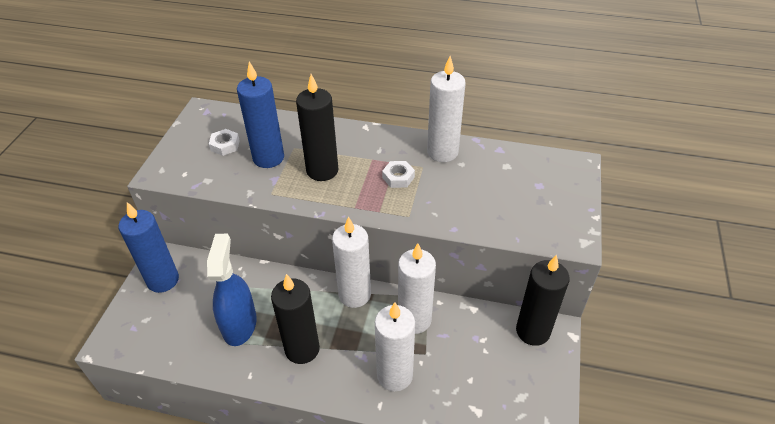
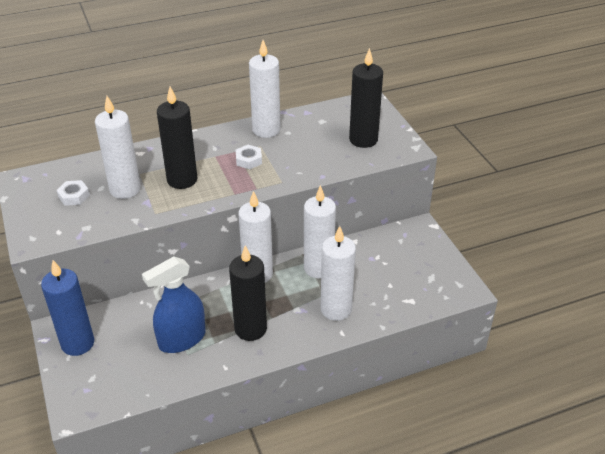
camera: 35 degrees left, 5 degrees down
(239, 324) = (182, 339): blue spray bottle -> blue spray bottle turned 90 degrees counterclockwise
(268, 158) = (125, 189): blue candle -> white candle
(532, 331) = (406, 235): black candle -> black candle (363, 140)

